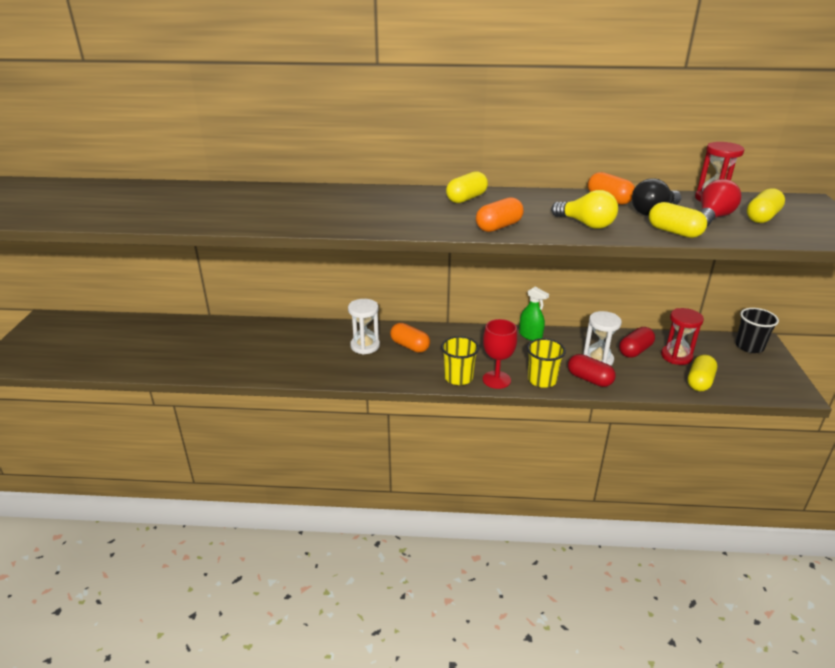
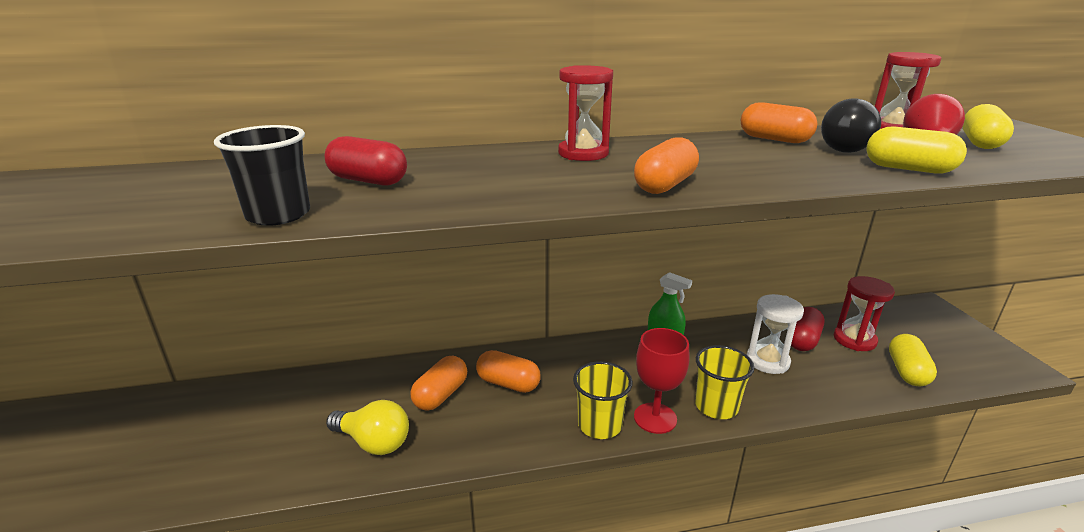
camera: 15 degrees left, 5 degrees down
(365, 346) = (441, 395): white hourglass -> orange capsule
(466, 198) = (583, 153): yellow capsule -> red hourglass
(586, 224) = (783, 170): yellow light bulb -> yellow light bulb (373, 442)
(589, 379) = (776, 393): red capsule -> red capsule (368, 181)
(749, 346) = (921, 313): black cup -> black cup (278, 215)

